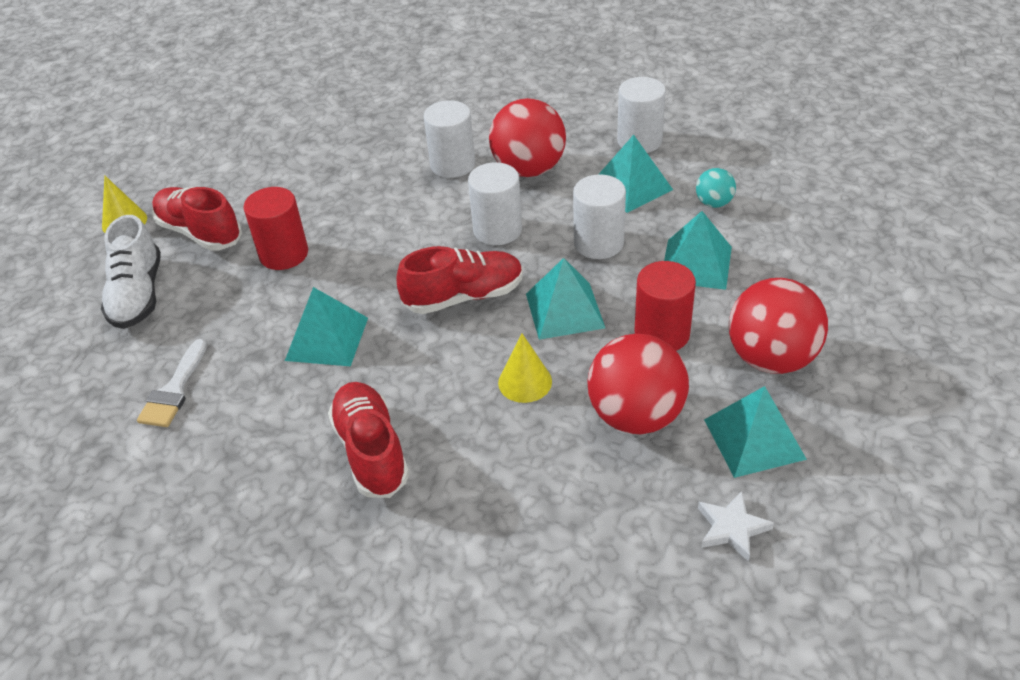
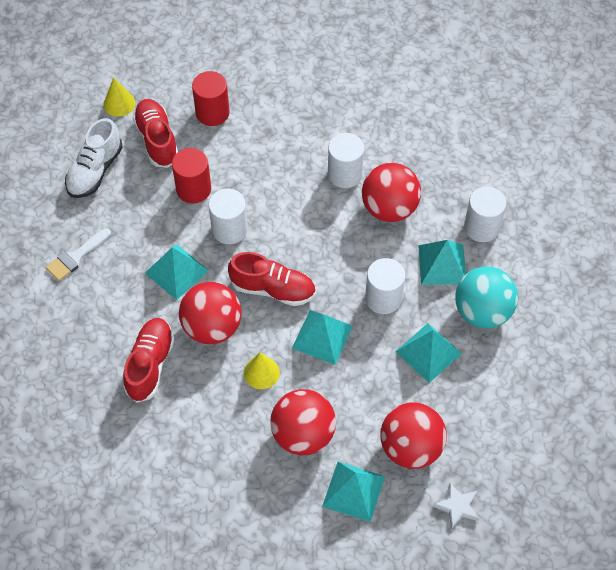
camera: 30 degrees right, 15 degrees up
(421, 369) = (212, 327): none -> red ball
(497, 230) = (331, 248): white cylinder -> white cylinder (229, 229)
(662, 333) = (364, 389): red cylinder -> red cylinder (212, 112)
(714, 203) = (482, 311): turquoise ball -> turquoise ball, size x2.04
(732, 528) = (295, 533): white star -> white star (457, 506)

